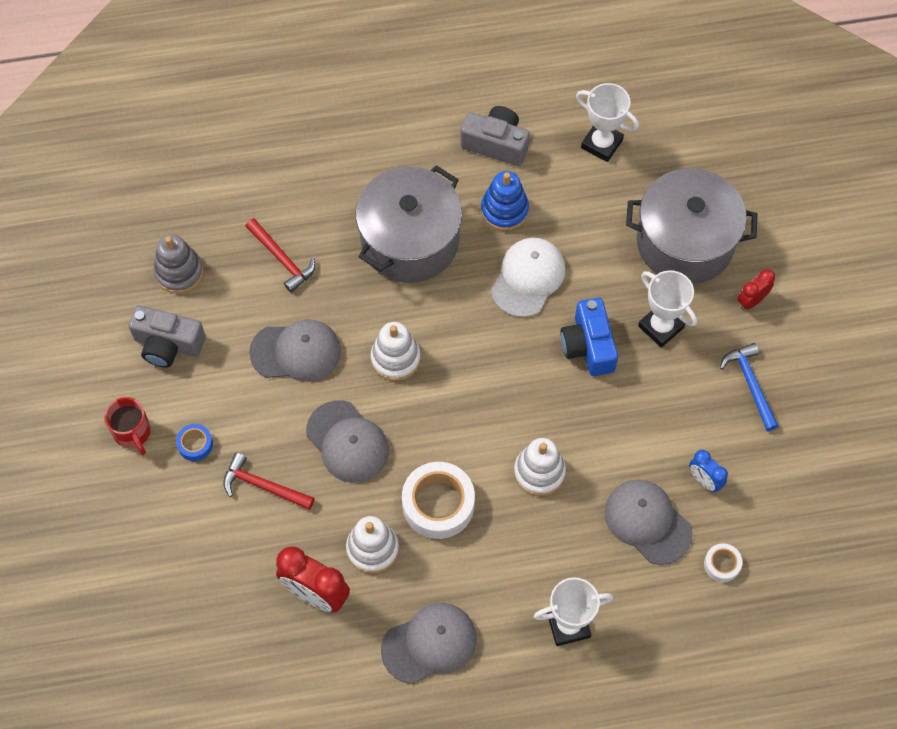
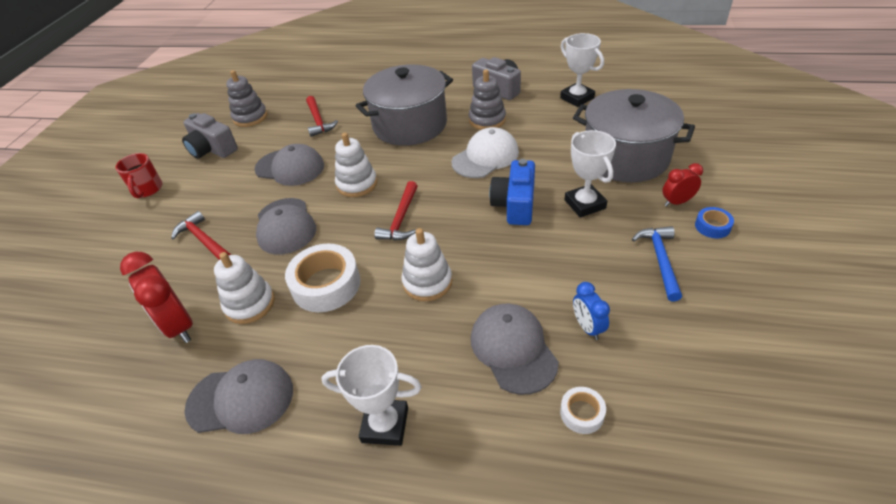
camera: 25 degrees right, 20 degrees down
(195, 444) = (180, 204): blue tape -> blue tape (712, 226)
(473, 398) = (401, 219): none -> red hammer
(504, 210) = (487, 120): blue stacking toy -> grey stacking toy

